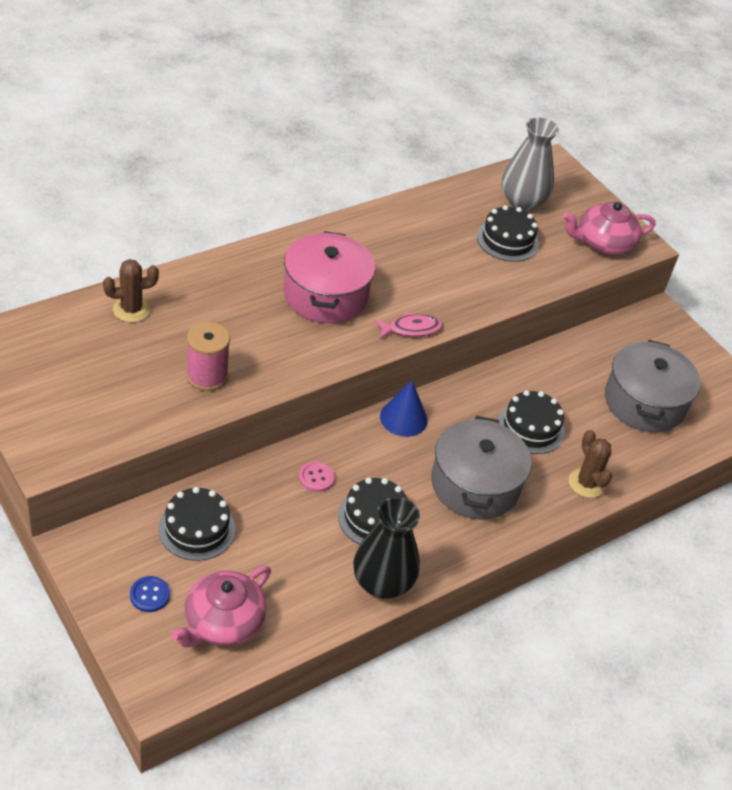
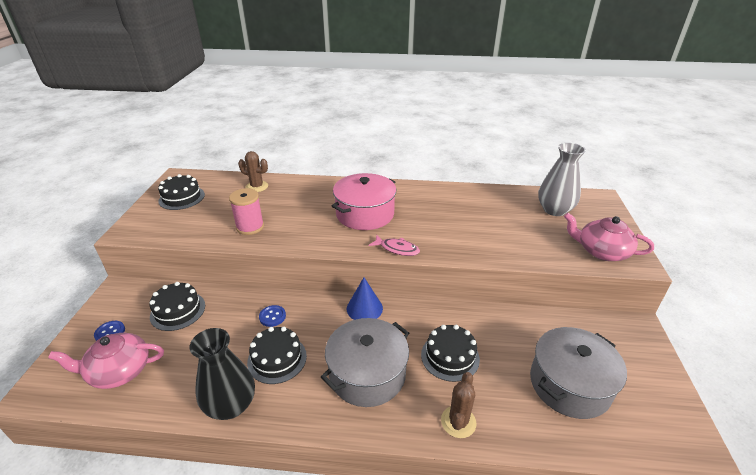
camera: 45 degrees right, 10 degrees down
(316, 478) = (272, 316): pink button -> blue button
(507, 240) = (521, 226): black cake -> black cake (181, 198)

